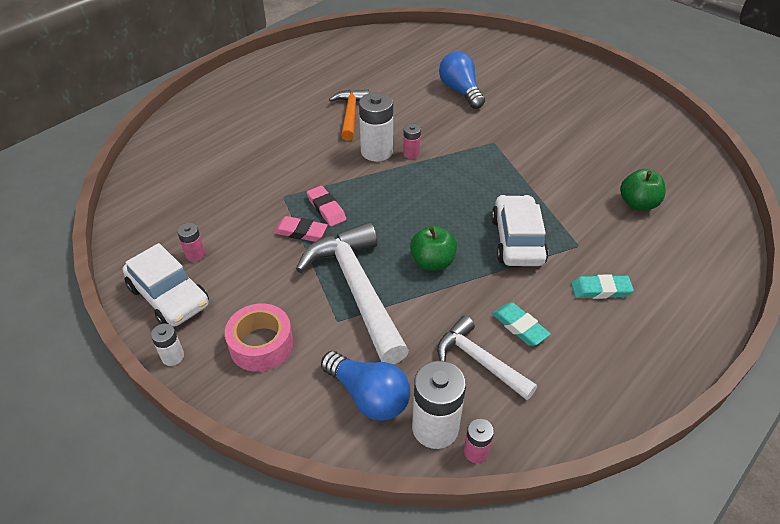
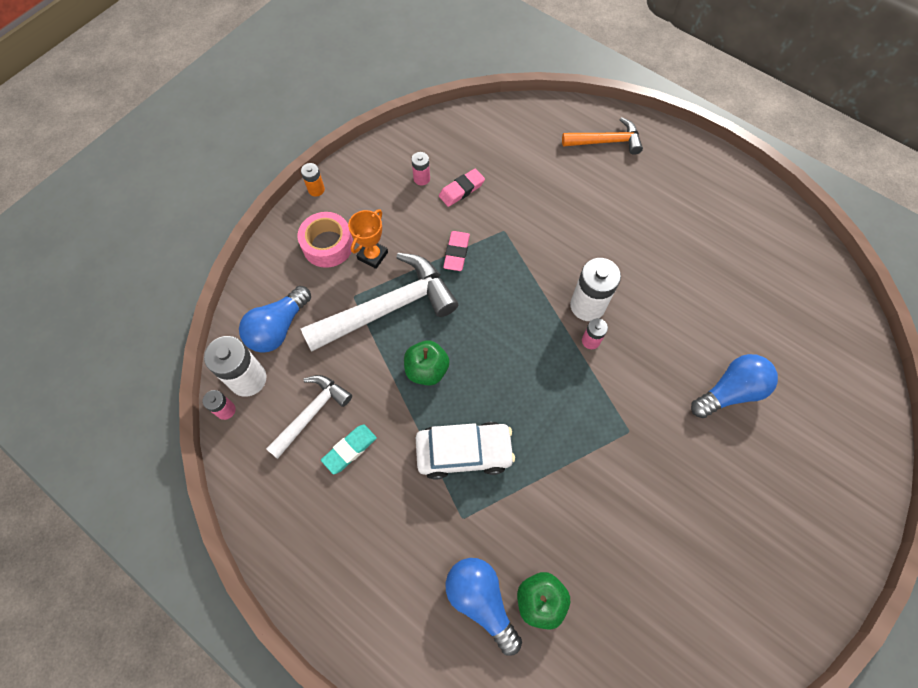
camera: 85 degrees right, 20 degrees up
(169, 296) = (374, 172): white car -> none
(173, 356) = (316, 189): white battery -> orange battery
(287, 301) = (372, 255): none -> orange trophy
(326, 209) = (490, 269): pink eraser -> pink eraser (461, 190)
(350, 114) = (650, 272): orange hammer -> orange hammer (606, 141)
(600, 290) = (399, 535): turquoise eraser -> none
(646, 238) = (481, 600): none -> blue light bulb

